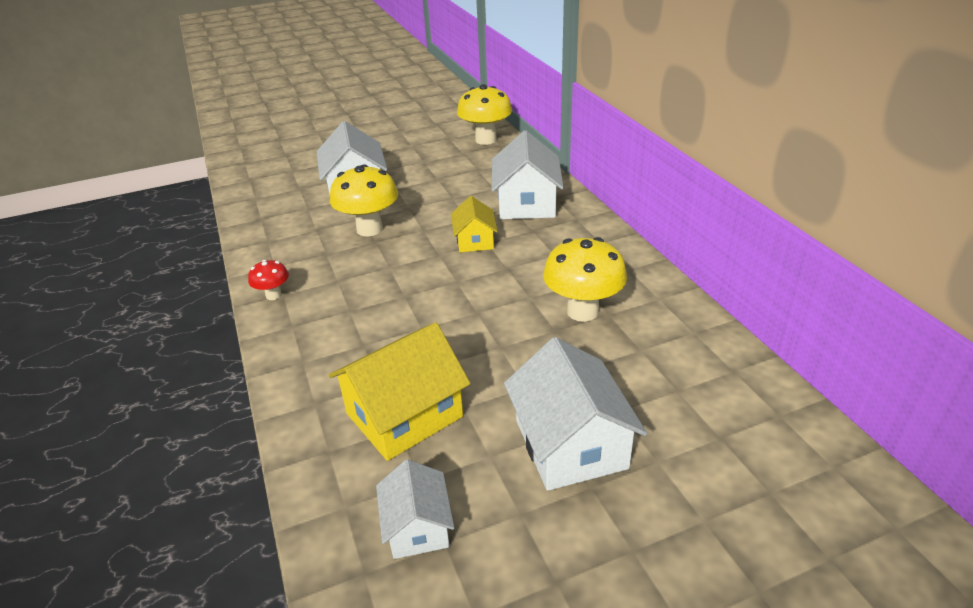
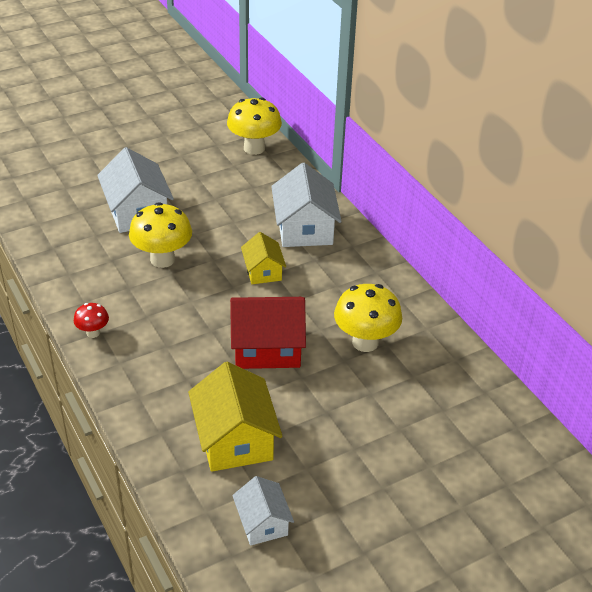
camera: 10 degrees left, 5 degrees up
(404, 415) = (234, 439): yellow house -> yellow house turned 60 degrees counterclockwise
(465, 314) = (267, 347): none -> red house
(570, 444) = (365, 456): white house -> none

